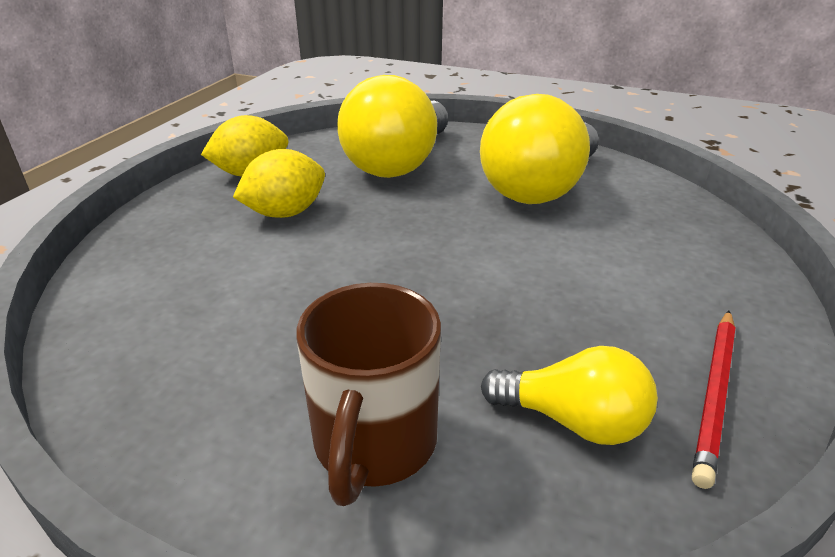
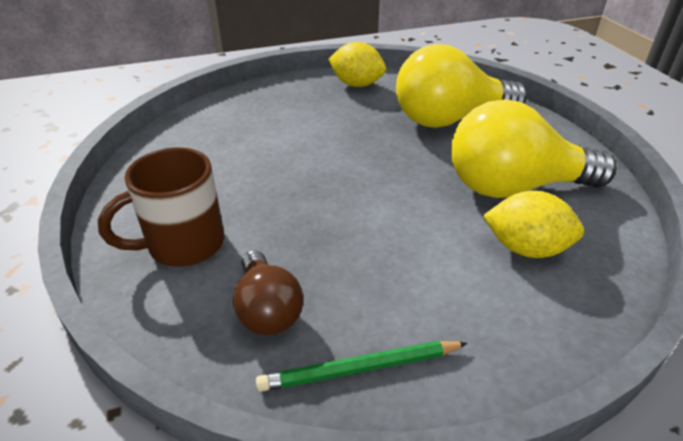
camera: 50 degrees right, 5 degrees up
(285, 213) = (334, 116): yellow lemon -> yellow lemon (526, 248)
(573, 420) = (267, 309): yellow light bulb -> brown light bulb
(715, 394) = (360, 369): red pencil -> green pencil

